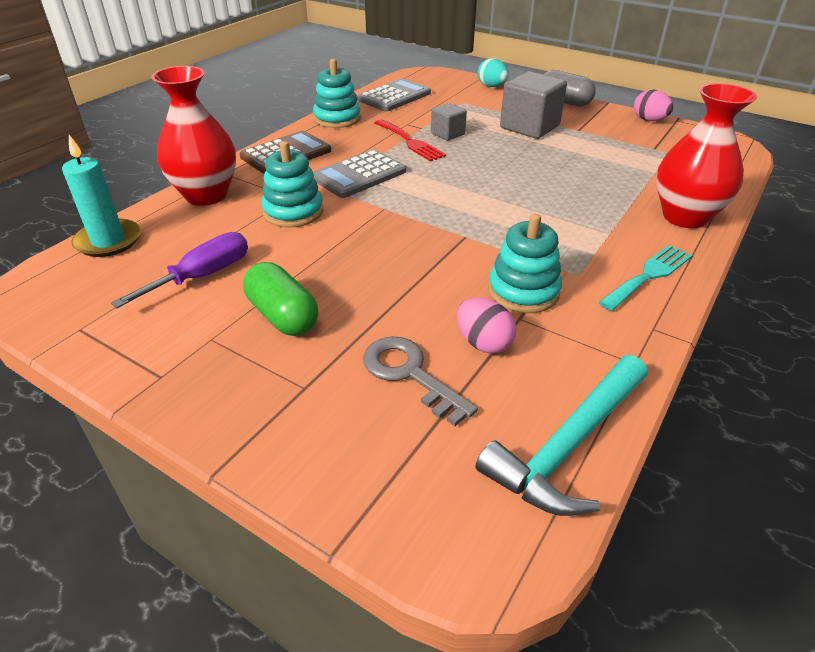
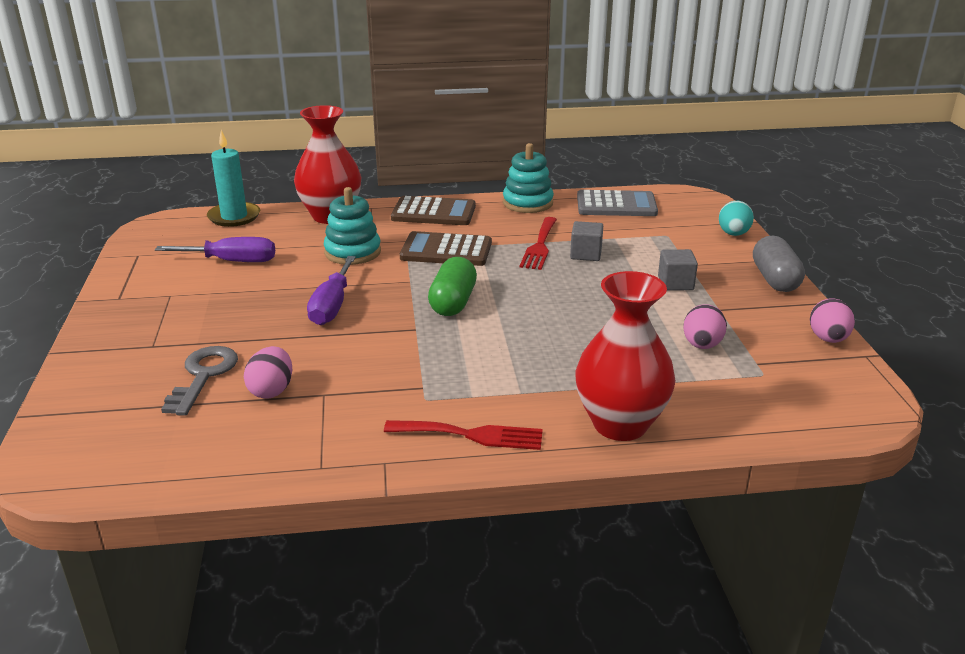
camera: 50 degrees right, 10 degrees down
(282, 316) = (219, 306): green capsule -> green capsule (453, 302)
(359, 175) = (446, 250): grey calculator -> brown calculator
(374, 257) = (332, 306): none -> purple screwdriver
(523, 291) = (364, 382): turquoise stacking toy -> none
(529, 127) = (675, 283): grey cube -> grey cube, size x0.55
(568, 446) = (183, 467): turquoise hammer -> none
(616, 153) = (702, 345): none -> pink egg
(648, 275) = (471, 435): turquoise fork -> red fork

